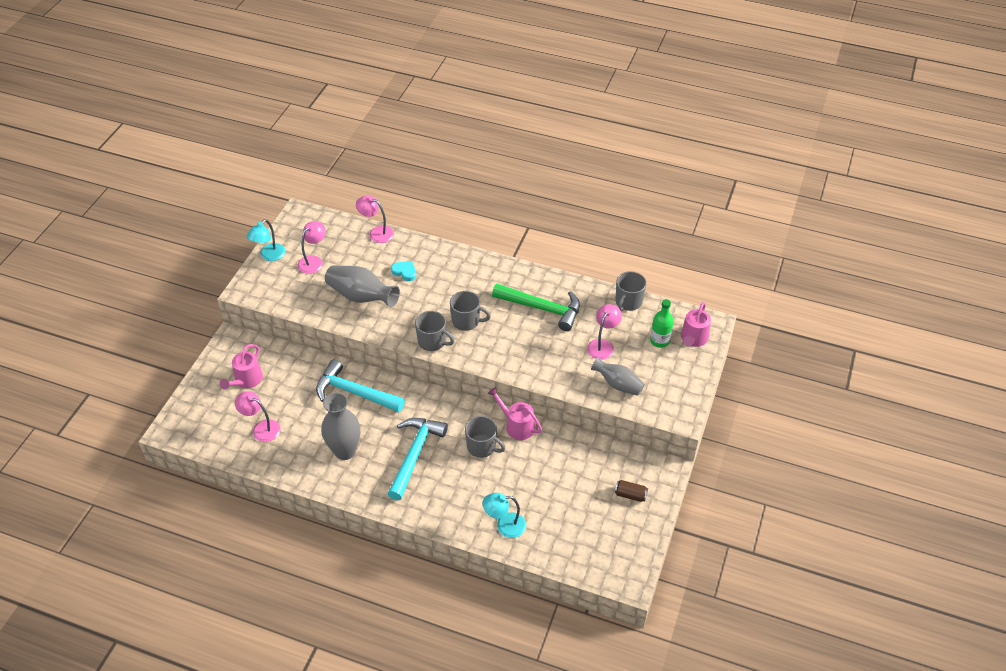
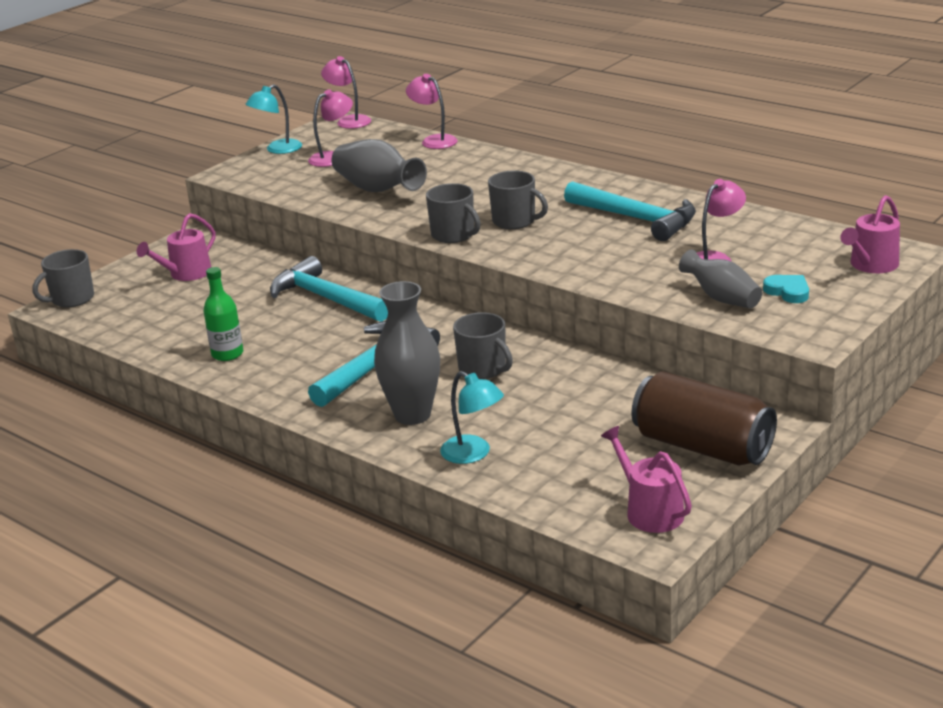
camera: 20 degrees right, 20 degrees down
(261, 428) = (175, 318): pink lamp -> pink lamp (349, 121)
(345, 451) = (276, 351): grey vase -> grey vase (412, 415)
(405, 272) = (452, 174): turquoise heart -> turquoise heart (788, 292)
(504, 526) = (473, 454): turquoise lamp -> turquoise lamp turned 150 degrees counterclockwise
(517, 426) = (549, 354): pink watering can -> pink watering can (650, 511)
(542, 308) = (637, 219): green hammer -> turquoise hammer
(628, 302) = (777, 223): grey mug -> grey mug (71, 299)
(630, 495) = (702, 447): brown can -> brown can, size x2.41
(659, 341) = (812, 262): green bottle -> green bottle (227, 354)

